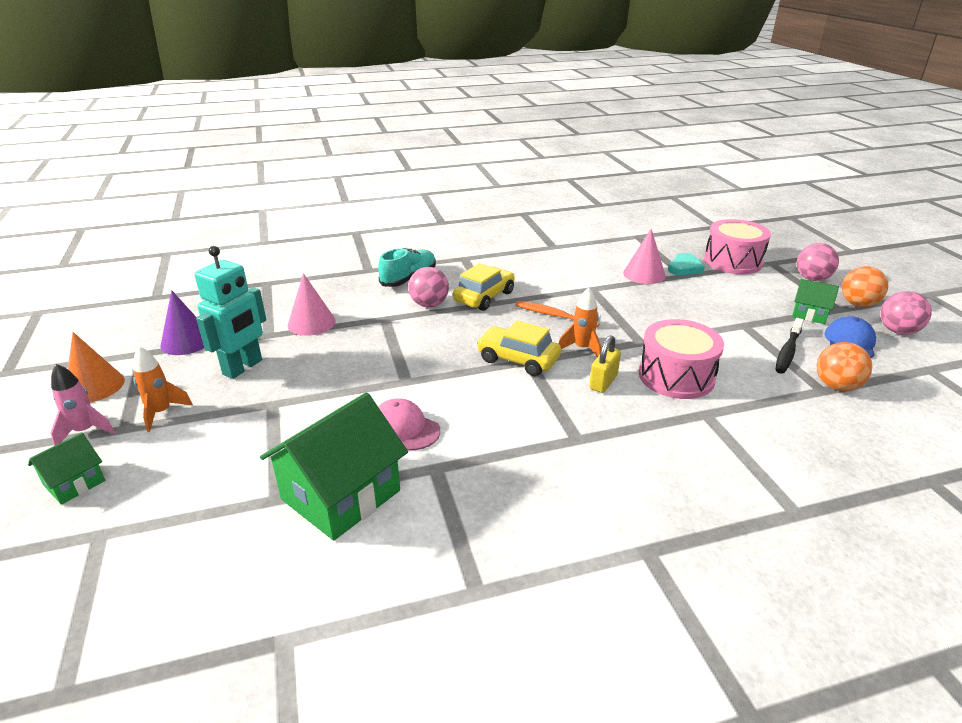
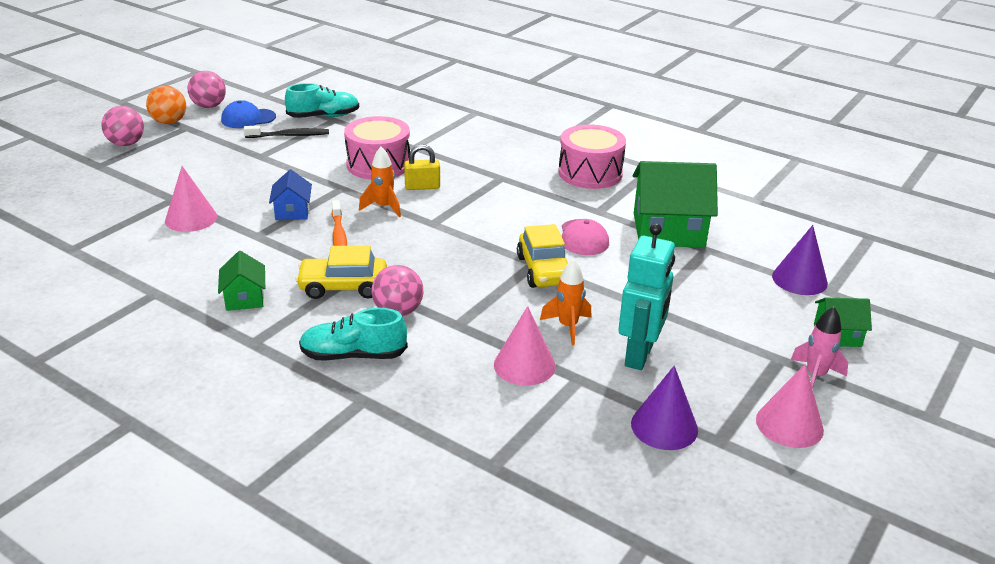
camera: 130 degrees left, 0 degrees up
(94, 386) = (789, 424): orange cone -> pink cone
(144, 528) = (799, 279): none -> purple cone
(161, 412) = (742, 354): orange rocket -> orange rocket (568, 327)
(243, 367) = (639, 355): turquoise robot -> turquoise robot turned 120 degrees clockwise
(518, 359) = (436, 228): yellow car -> yellow car (544, 270)
(617, 310) = (292, 211): none -> blue house
(684, 268) = (152, 202): turquoise heart -> none
(733, 261) = (111, 183): pink drum -> pink drum (590, 173)
(809, 314) = (210, 136): green house -> green house (244, 298)
(836, 386) = (323, 116): orange ball -> turquoise shoe

